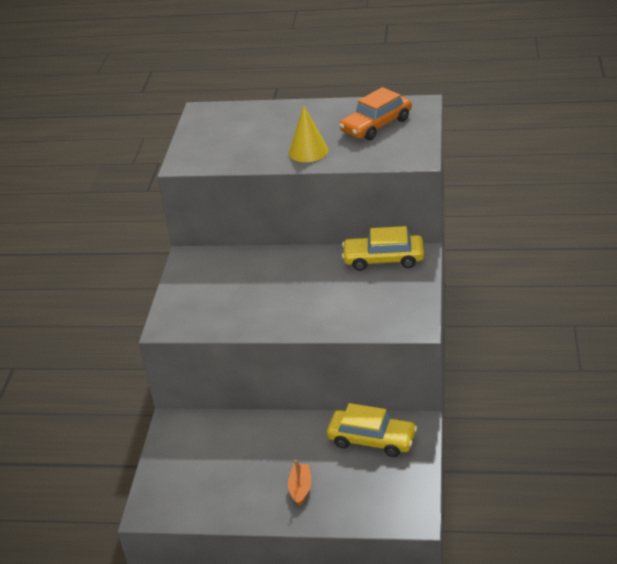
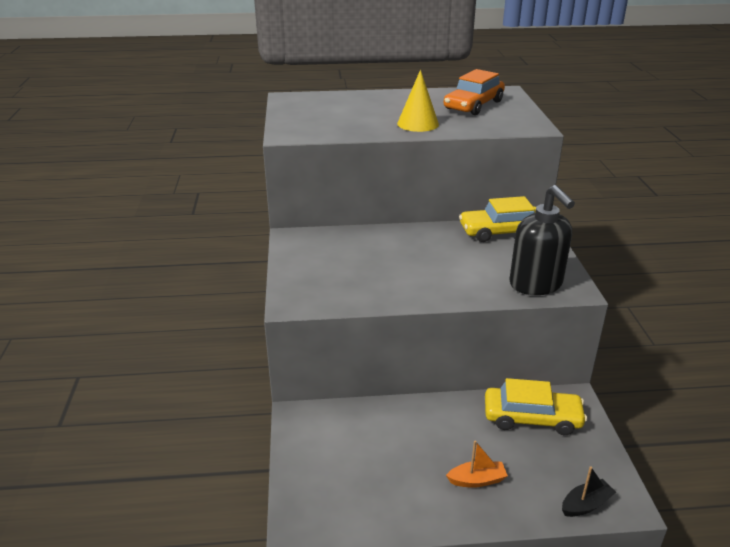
camera: 15 degrees left, 5 degrees down
(300, 488) = (477, 480): orange boat -> orange boat turned 90 degrees clockwise
(381, 516) = (586, 504): none -> black boat
(385, 319) = (536, 284): none -> black soap dispenser

